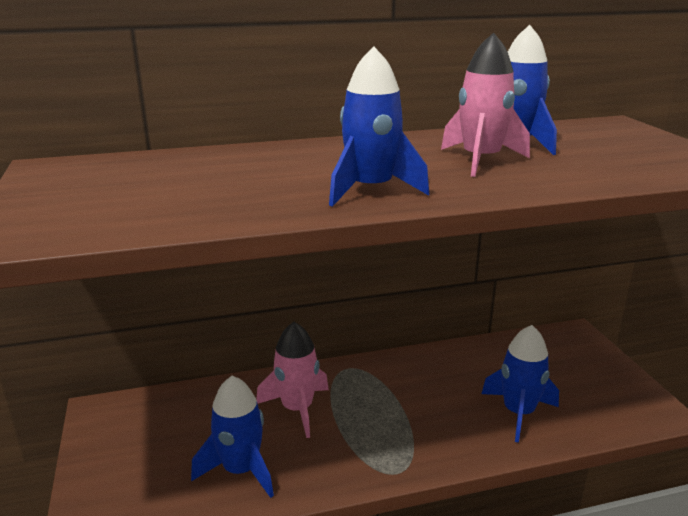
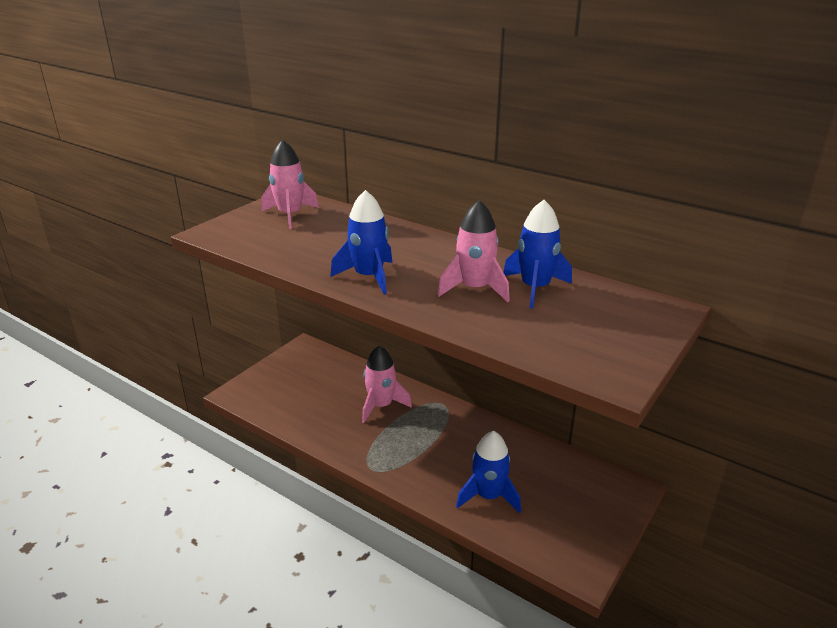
camera: 50 degrees right, 5 degrees up
(104, 179) = (290, 215): none -> pink rocket
(241, 470) = (314, 414): blue rocket -> none

